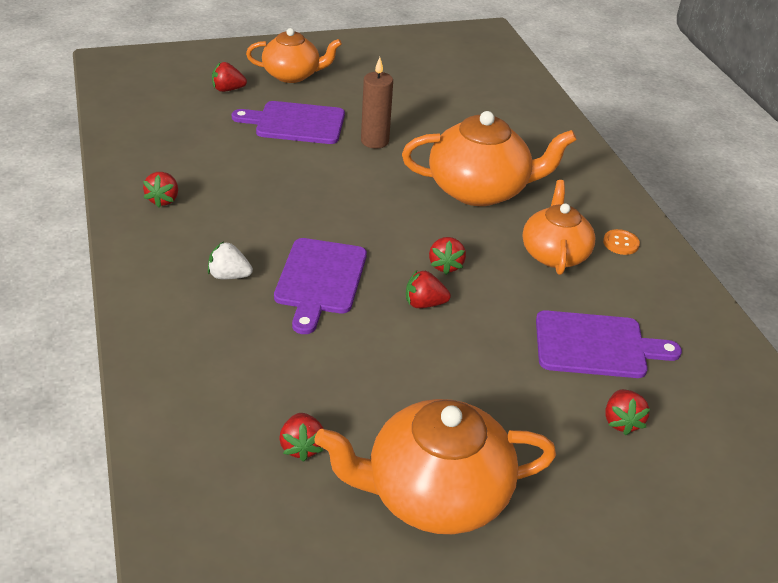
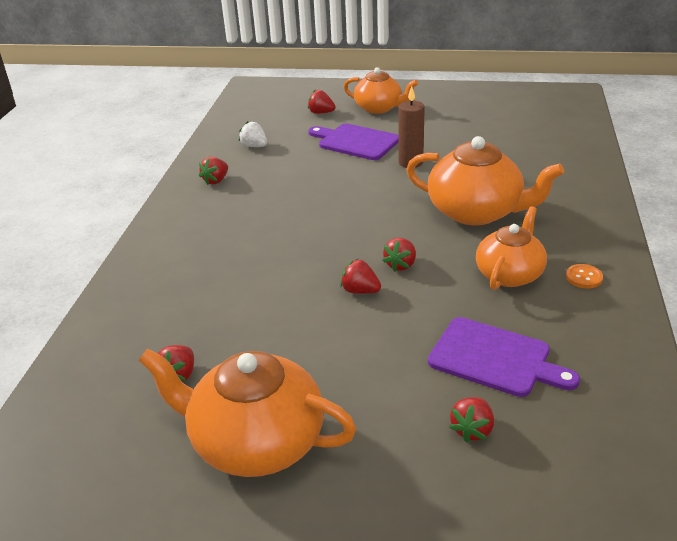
camera: 30 degrees right, 5 degrees down
(229, 276) = (222, 240): white strawberry -> white strawberry (254, 146)
(320, 280) = (288, 256): purple cutting board -> none

